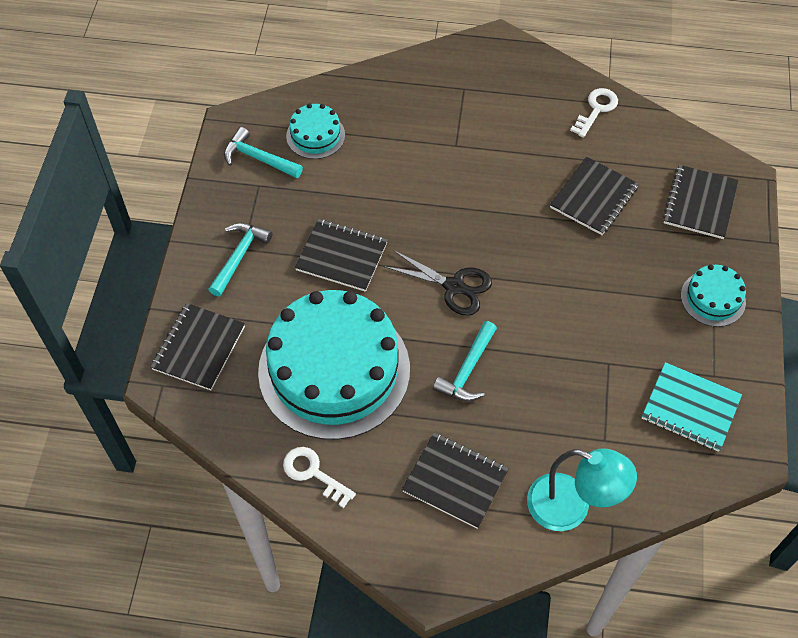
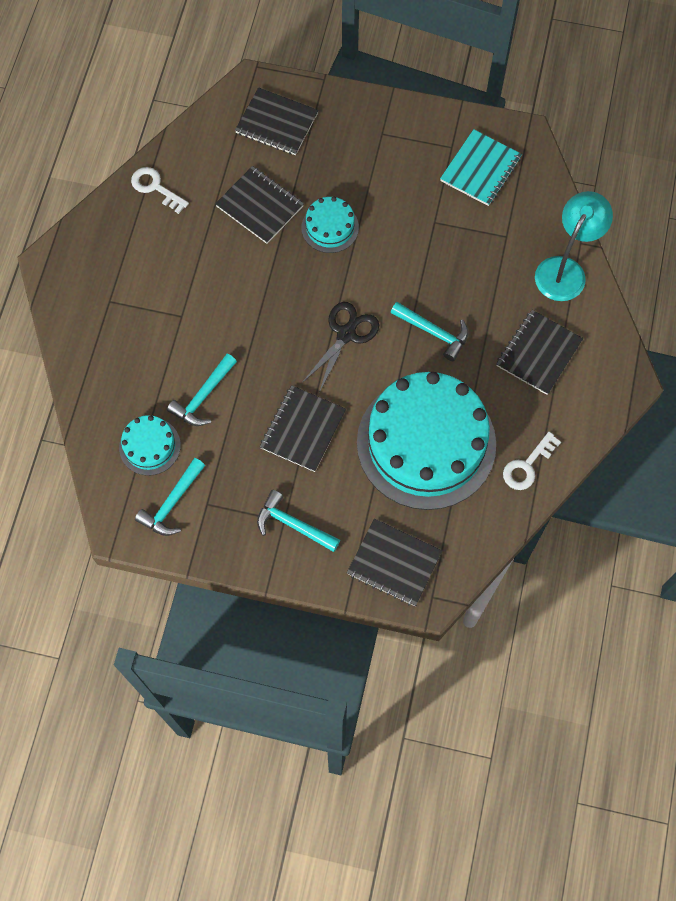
camera: 85 degrees left, 10 degrees up
(371, 171) = (203, 396): none -> turquoise hammer
(713, 298) = (377, 133): turquoise cake -> turquoise cake (330, 227)

